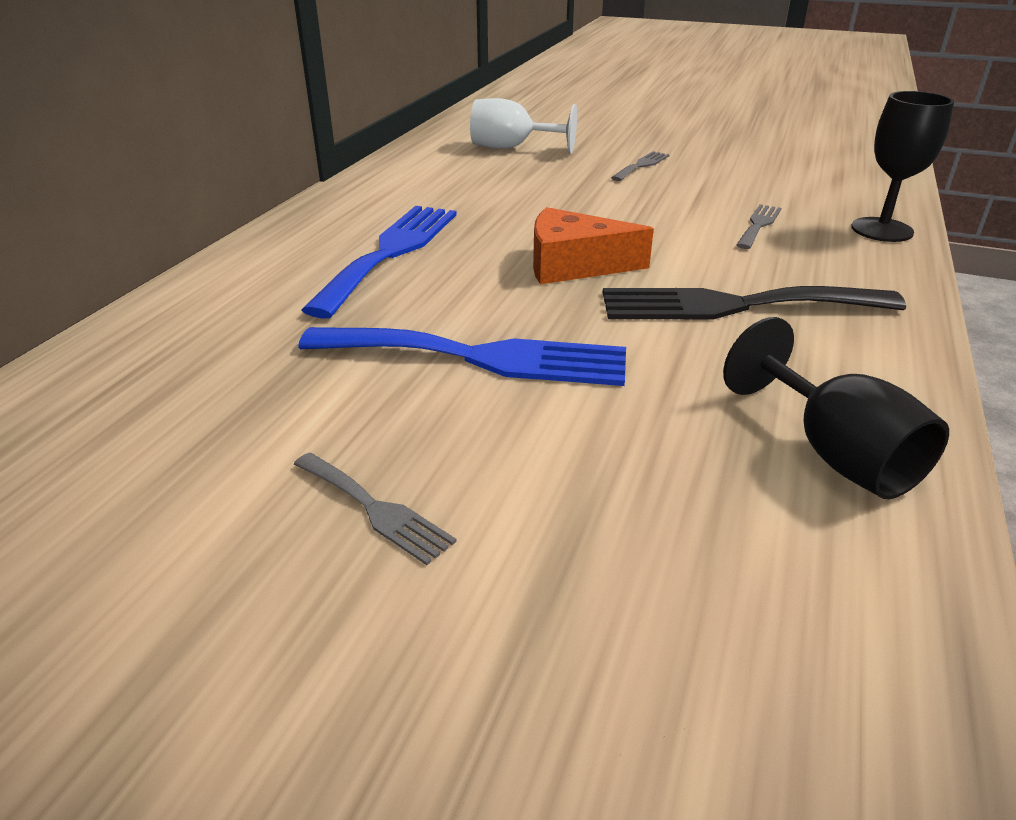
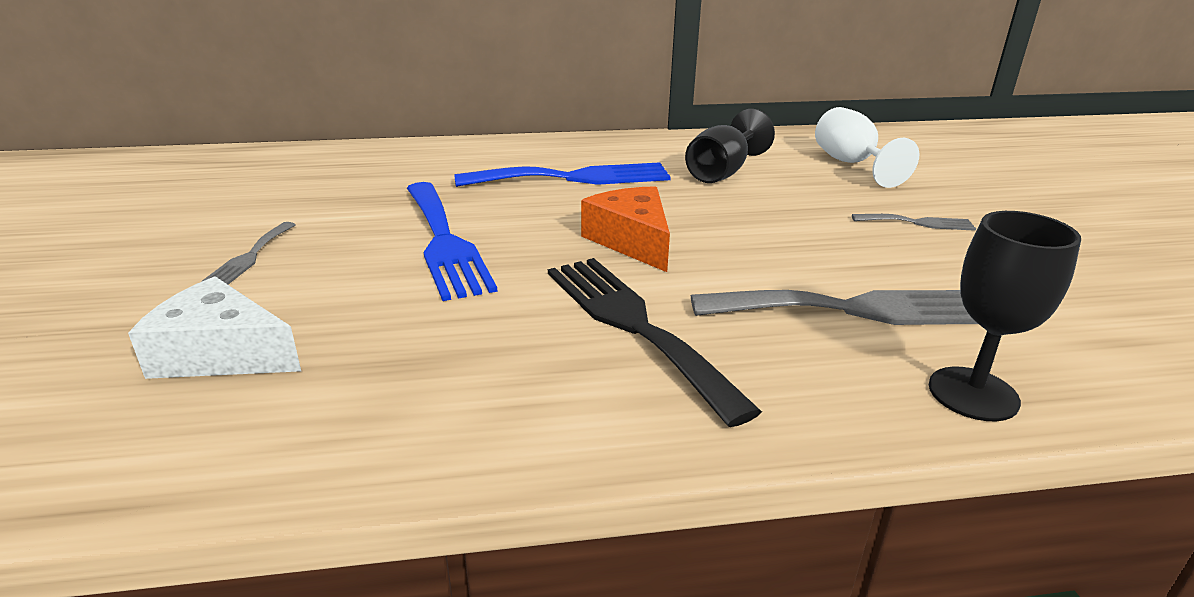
camera: 60 degrees right, 5 degrees down
(655, 561) = (221, 354): none -> white cheese
(758, 225) = (855, 309): grey fork -> grey fork, size x2.04
(834, 454) = (393, 413): black goblet -> black goblet (722, 172)

